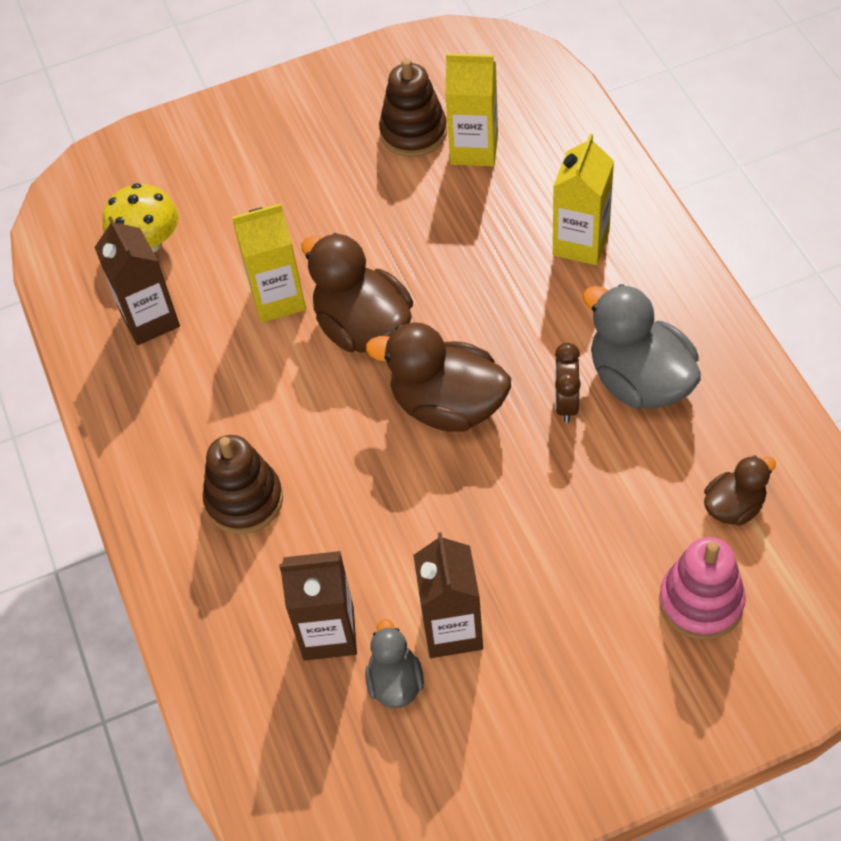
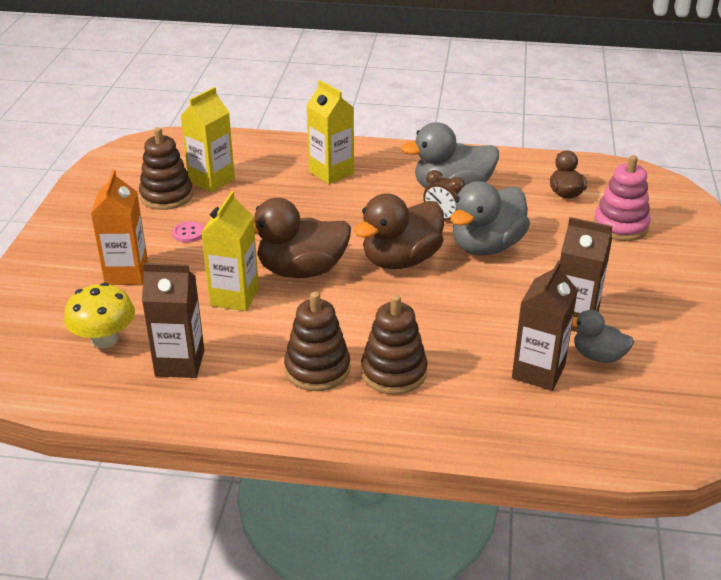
camera: 65 degrees left, 20 degrees down
(209, 433) = (317, 369): none -> brown stacking toy
(256, 192) = (126, 274): none -> orange carton
(359, 194) = (188, 233): none -> pink button
(539, 475) = (486, 246): none -> grey duck

